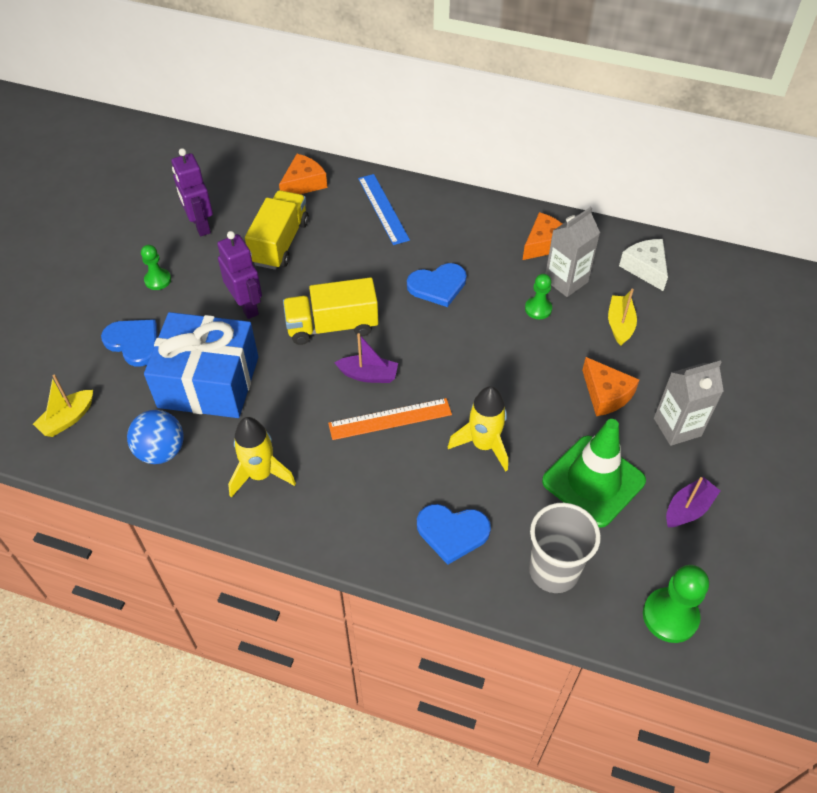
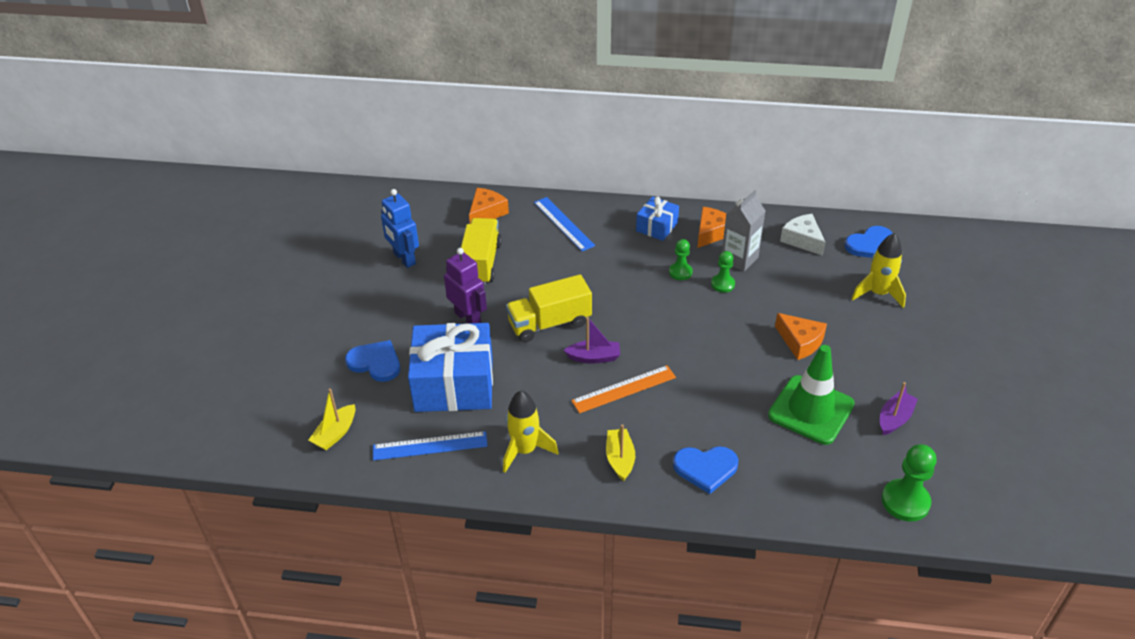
camera: 10 degrees left, 10 degrees down
(158, 280) = (380, 309): green pawn -> green pawn (680, 272)
(161, 451) = (430, 446): blue ball -> blue ruler
(200, 225) = (404, 259): purple robot -> blue robot
(437, 286) = (631, 278): blue heart -> blue heart (871, 245)
(483, 445) = (710, 397): yellow rocket -> yellow rocket (878, 293)
(484, 227) = (657, 227): none -> blue gift
(553, 571) = (799, 484): grey cup -> none
(620, 325) = (795, 287): yellow boat -> yellow boat (620, 459)
(677, 427) = (866, 358): grey carton -> none

